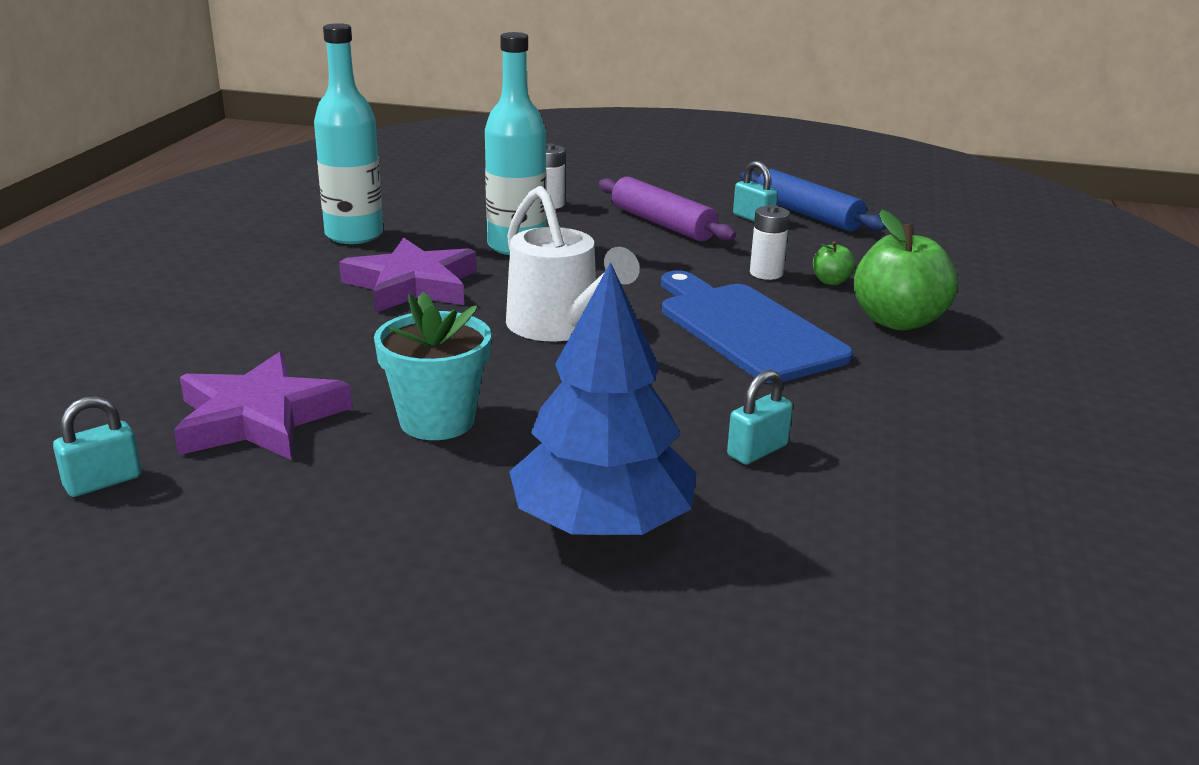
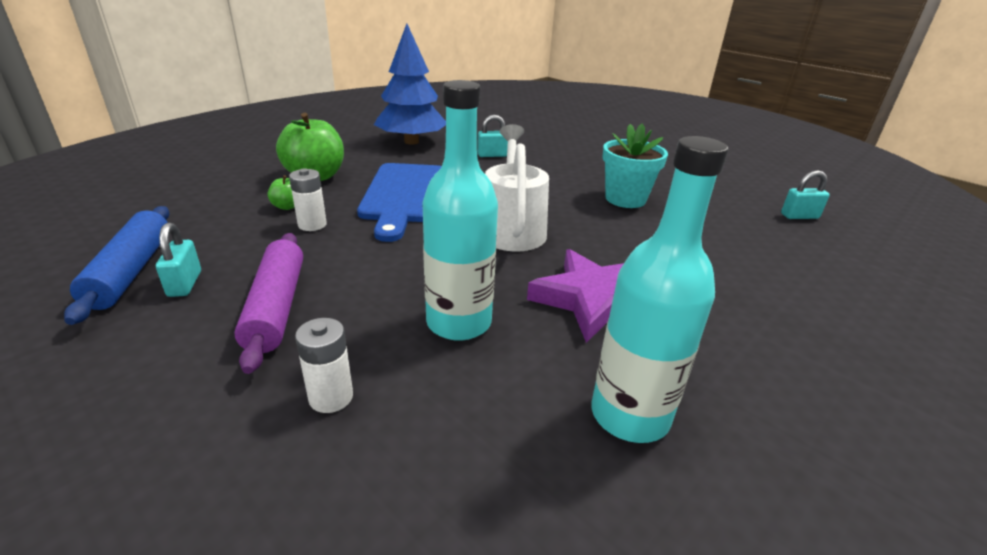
camera: 150 degrees left, 5 degrees up
(259, 418) = (724, 225): purple star -> none
(602, 524) = (580, 154): blue tree -> blue tree (411, 142)

